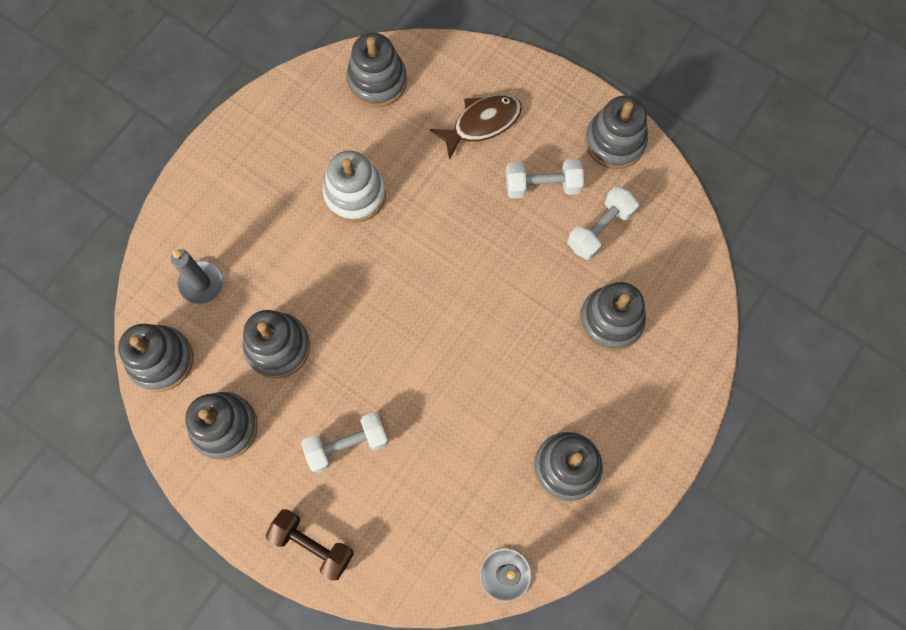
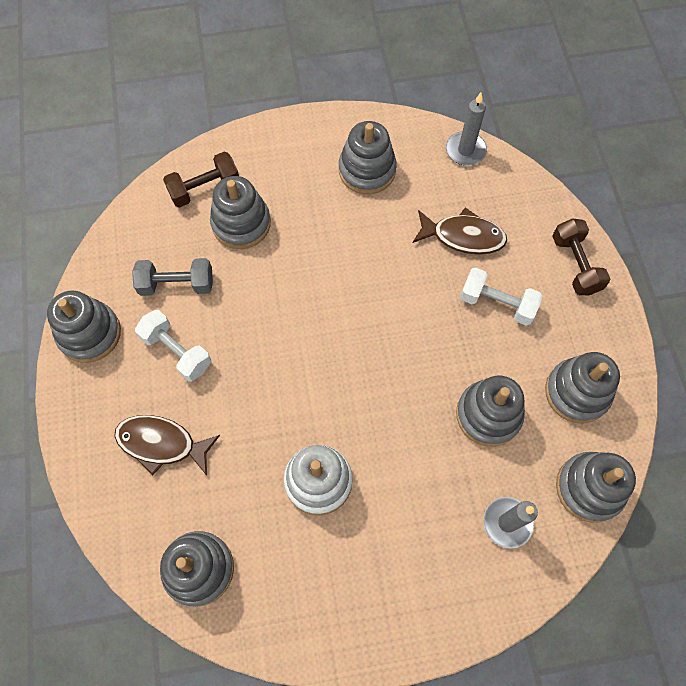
camera: 135 degrees left, 5 degrees down
(427, 481) = (463, 236): none -> brown fish
(599, 229) = (177, 284): white dumbbell -> grey dumbbell
(672, 321) = (204, 188): none -> brown dumbbell

